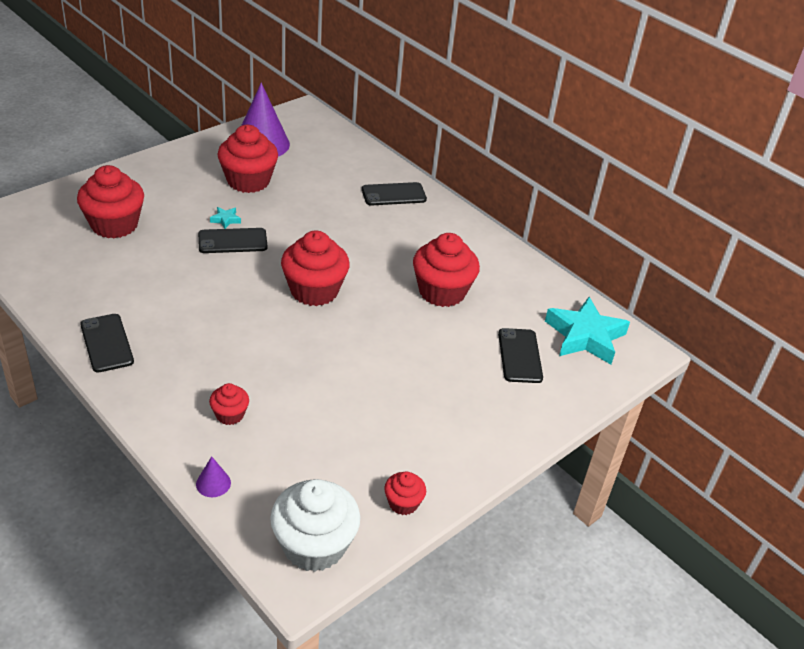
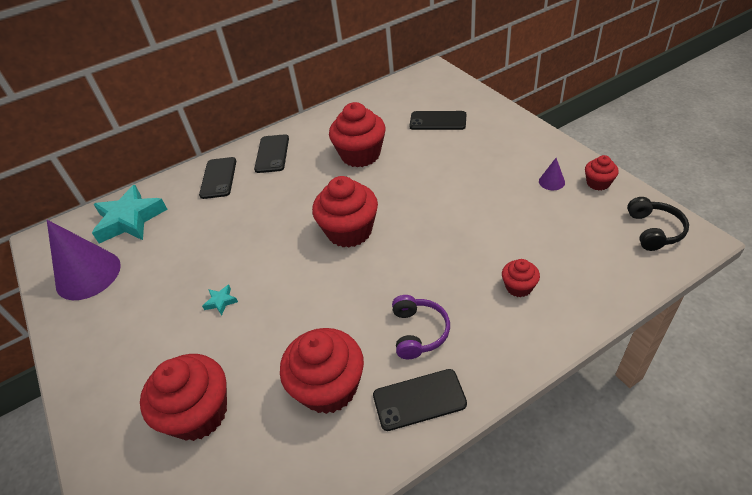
camera: 70 degrees left, 5 degrees up
(179, 342) = (418, 332): none -> purple headphones
(213, 483) = (605, 295): purple cone -> purple cone (551, 182)
(232, 241) = (260, 294): black phone -> black phone (272, 154)
(248, 181) = (156, 284): red cupcake -> red cupcake (329, 387)
(314, 545) = (654, 230): white cupcake -> black headphones
(585, 336) = (417, 92): turquoise star -> turquoise star (130, 220)

